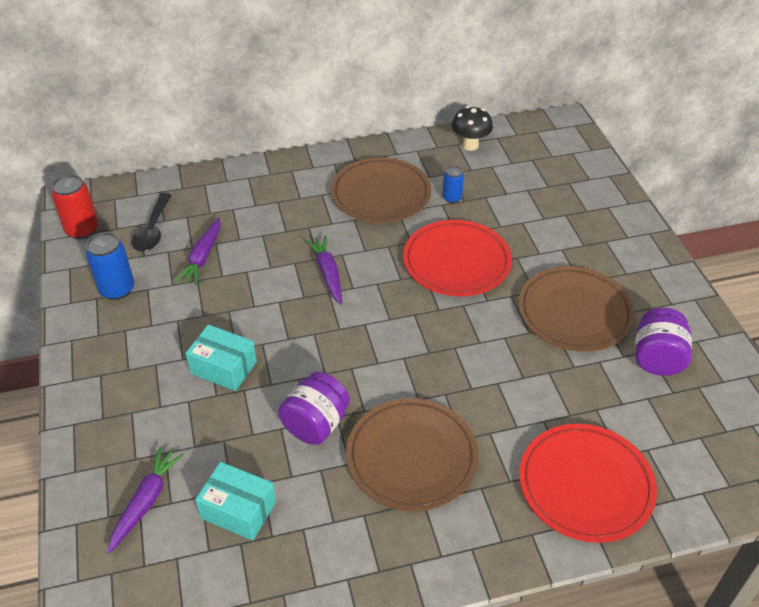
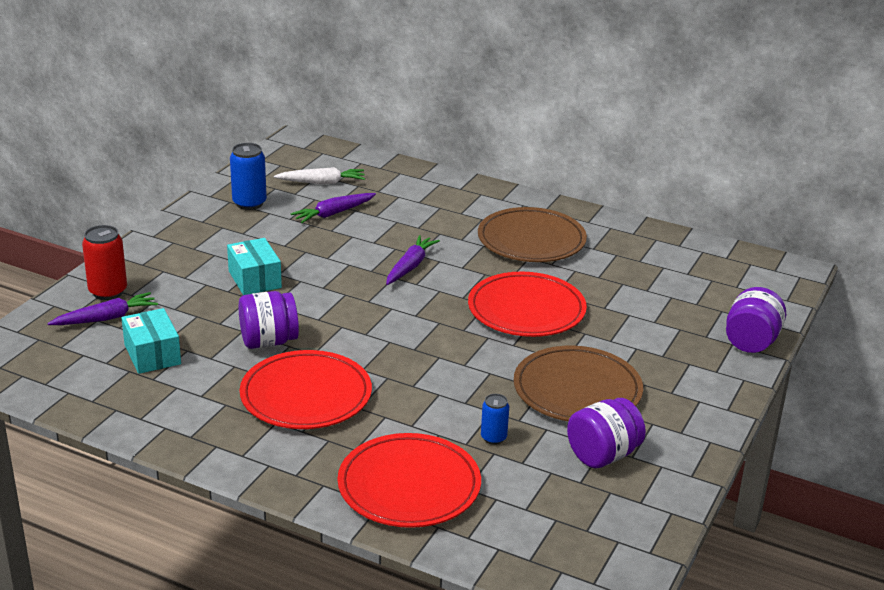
camera: 40 degrees right, 15 degrees down
(82, 230) = (275, 160): red can -> red can (108, 292)
(153, 230) = (322, 182): black spoon -> white carrot
(412, 457) = (306, 395): brown plate -> red plate
(452, 198) = (590, 270): blue can -> blue can (493, 438)
(470, 145) = (666, 245): black mushroom -> none
(615, 198) = (751, 342): none -> purple jar

